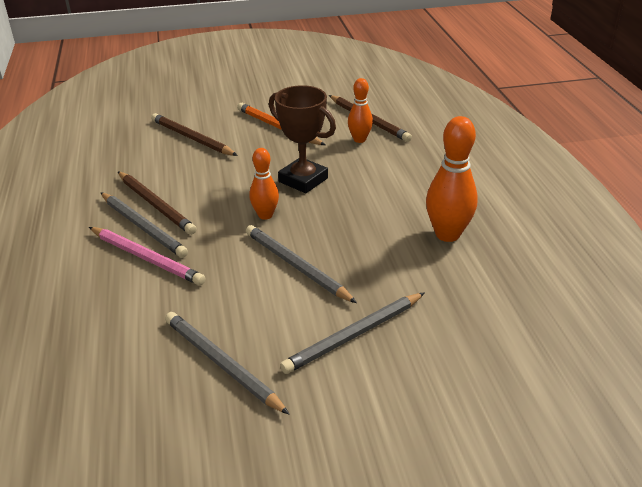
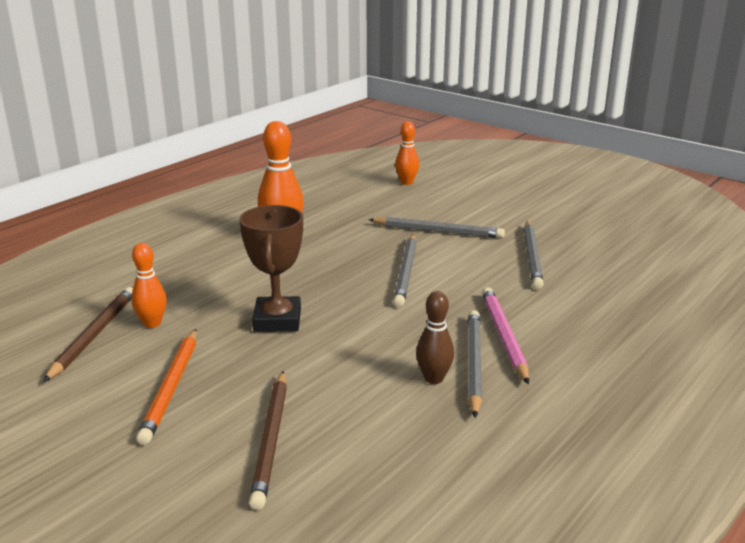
camera: 130 degrees left, 10 degrees down
(155, 205) = (434, 378): brown pencil -> brown bowling pin
(265, 215) = (362, 313): orange bowling pin -> orange bowling pin (406, 182)

